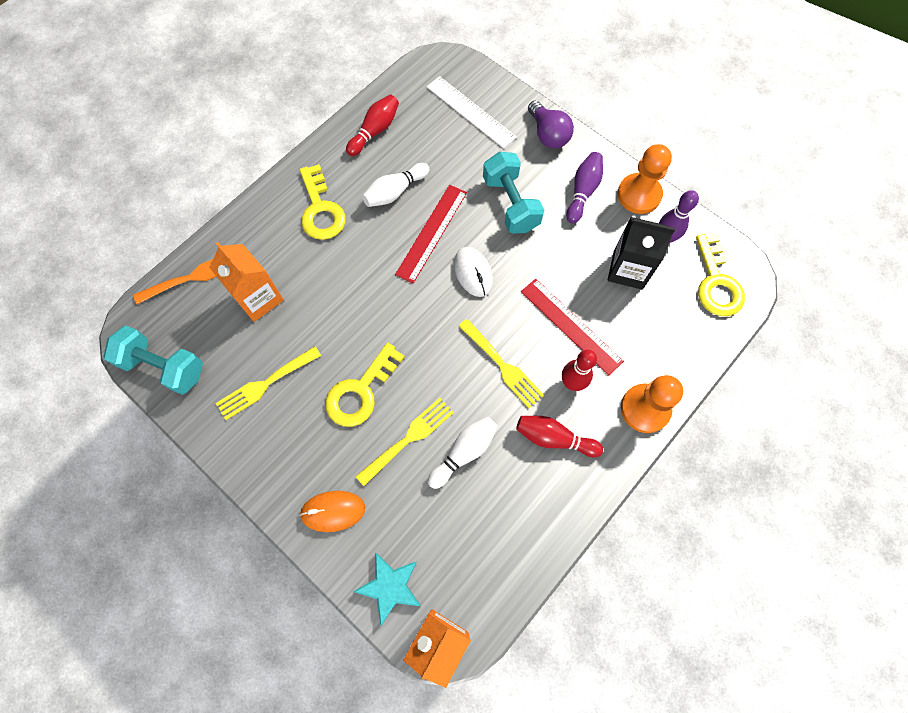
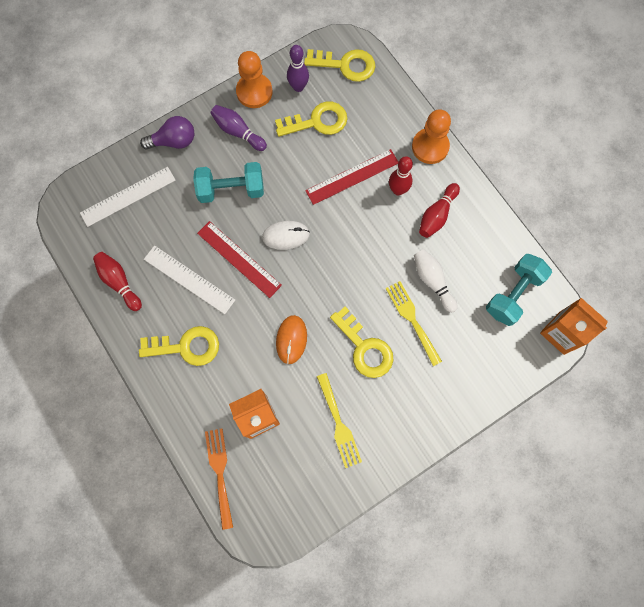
camera: 75 degrees left, 5 degrees up
(164, 367) = (300, 509): turquoise dumbbell -> turquoise dumbbell (513, 294)
(333, 511) = (455, 389): orange mouse -> orange mouse (291, 339)
(390, 587) = (518, 358): turquoise star -> none
(395, 192) = (189, 279): white bowling pin -> white ruler
(502, 366) = (371, 235): yellow fork -> none
(628, 270) = (317, 121): black carton -> yellow key

